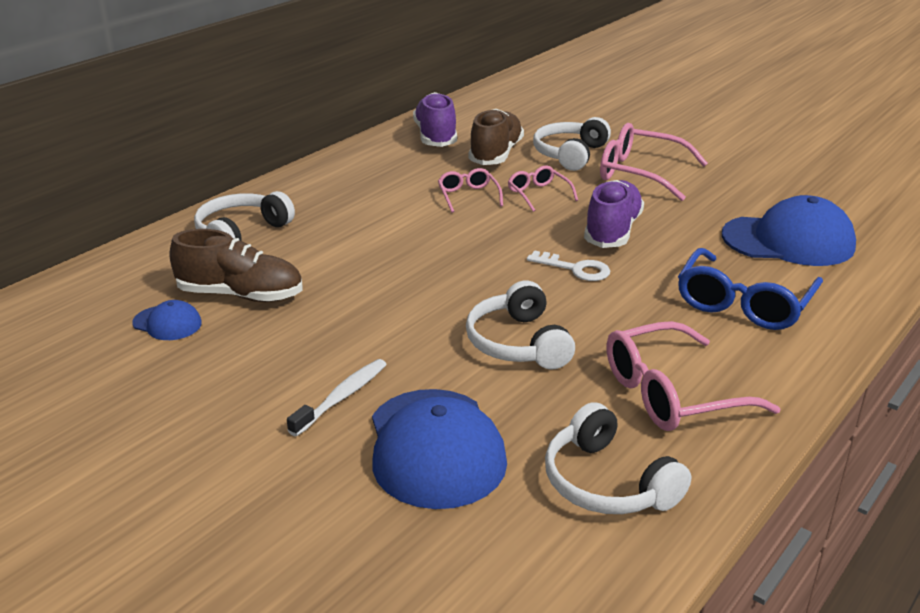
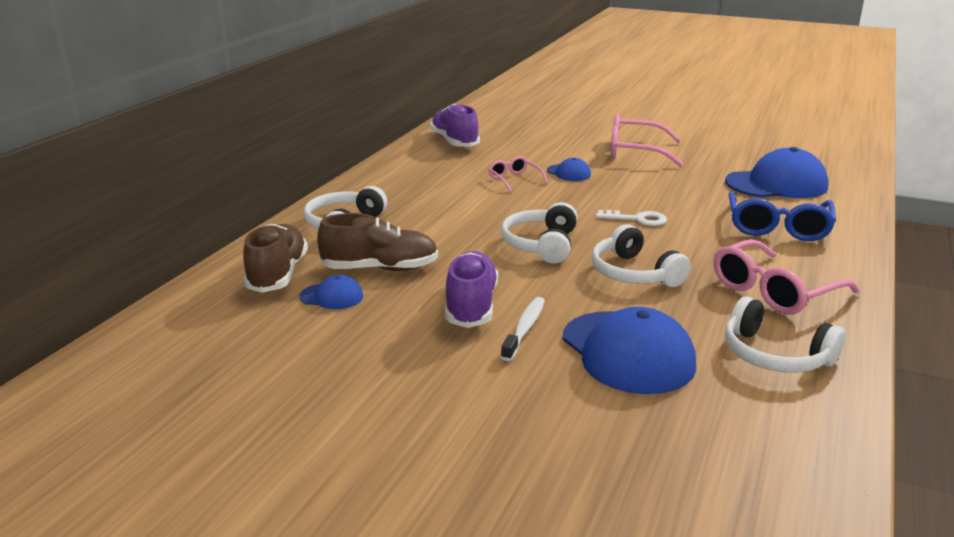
camera: 15 degrees left, 5 degrees down
(496, 154) = (513, 149): brown shoe -> brown shoe (278, 274)
(538, 194) = (568, 173): pink glasses -> blue cap
(570, 154) = (571, 144): white headphones -> white headphones (541, 245)
(612, 231) = (645, 191): purple shoe -> purple shoe (471, 306)

